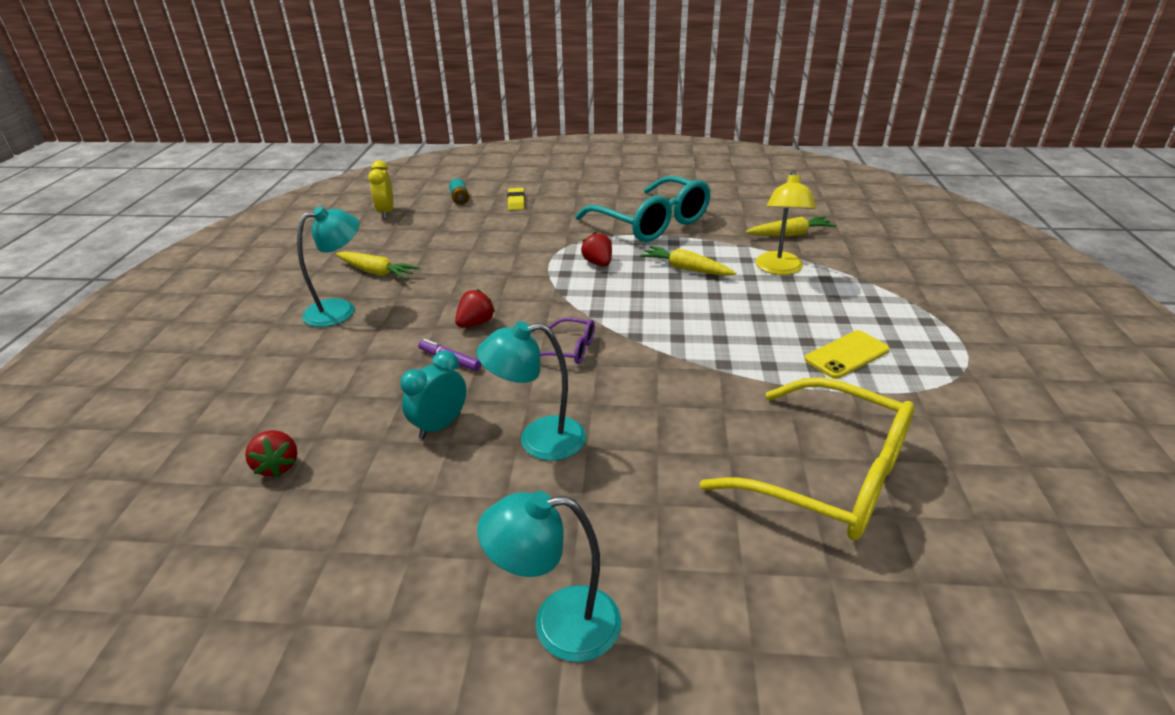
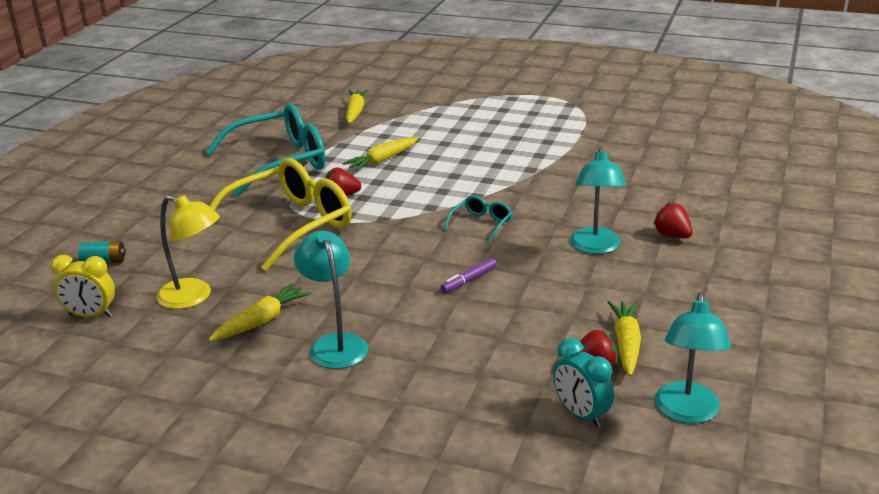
camera: 75 degrees left, 5 degrees down
(319, 488) = (626, 344): none -> yellow carrot
(440, 426) = (564, 288): turquoise clock -> turquoise clock (581, 415)
(475, 323) = (413, 264): red strawberry -> red strawberry (672, 235)
(516, 202) = (153, 226): yellow eraser -> none
(558, 624) = (762, 254): turquoise lamp -> turquoise lamp (686, 412)
(570, 349) = (481, 224): purple glasses -> turquoise glasses
(779, 269) = (409, 127): yellow lamp -> yellow lamp (194, 297)
(829, 476) = (657, 160): yellow glasses -> yellow glasses (291, 225)
(846, 355) = (538, 129): yellow phone -> none

